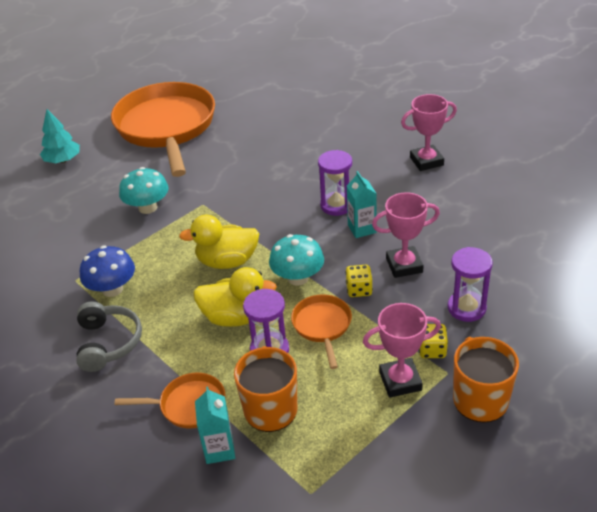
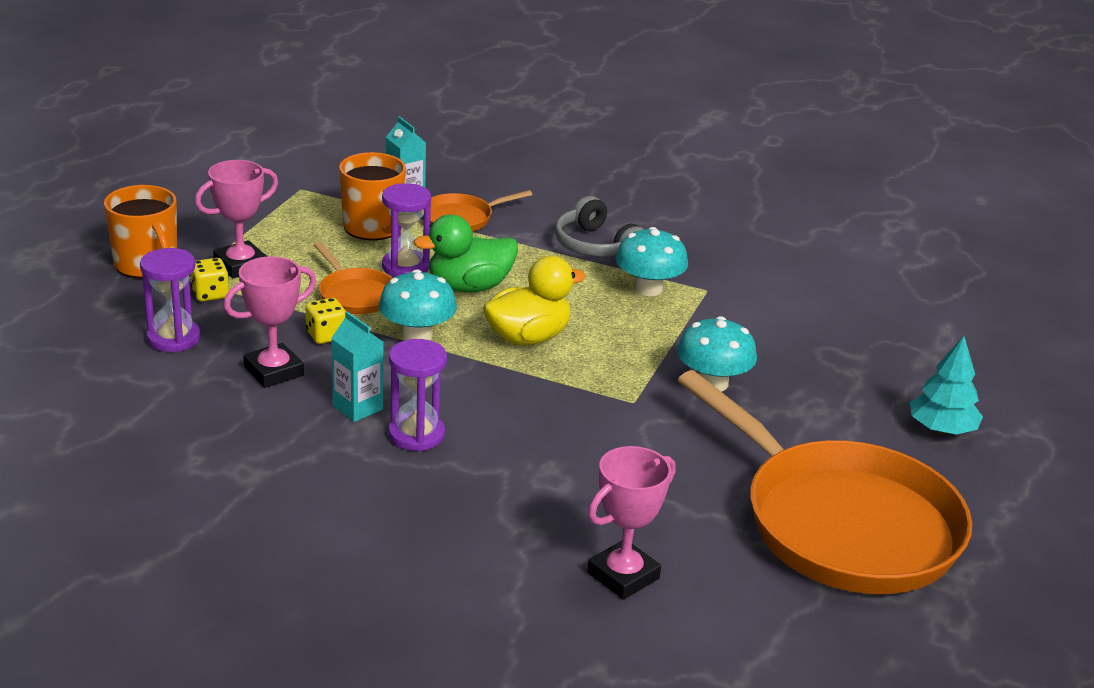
camera: 150 degrees right, 10 degrees down
(112, 289) = (648, 289): blue mushroom -> turquoise mushroom
(235, 317) = (469, 287): yellow duck -> green duck
(426, 161) = (287, 541): pink trophy -> pink trophy (623, 575)

